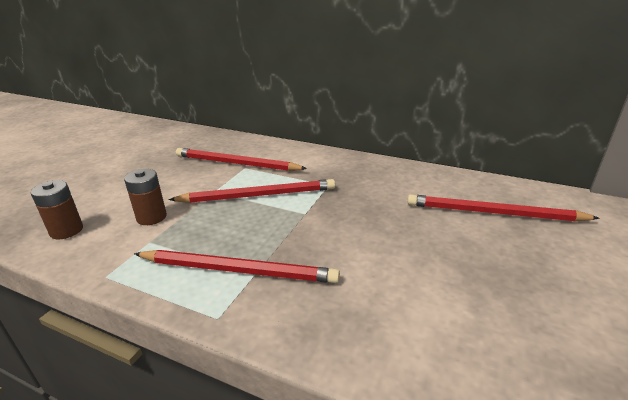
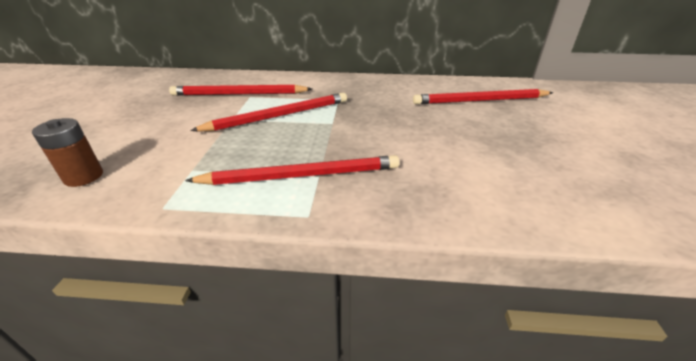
camera: 20 degrees left, 5 degrees up
(151, 217) = (179, 149): brown battery -> none

